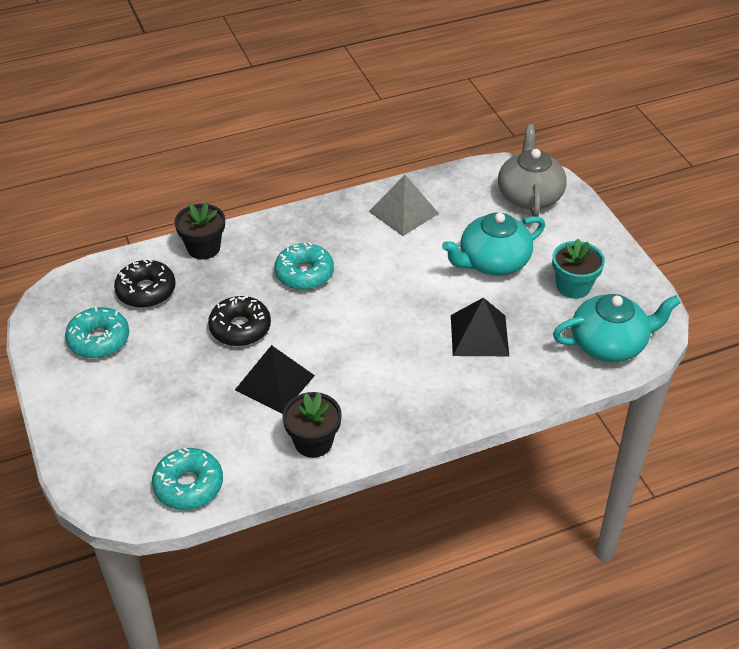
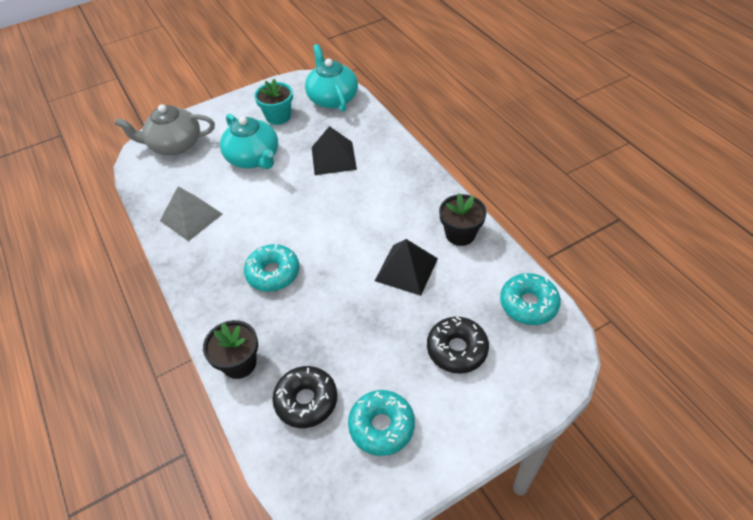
camera: 95 degrees left, 5 degrees up
(240, 328) = (347, 307): black donut -> black donut (457, 349)

